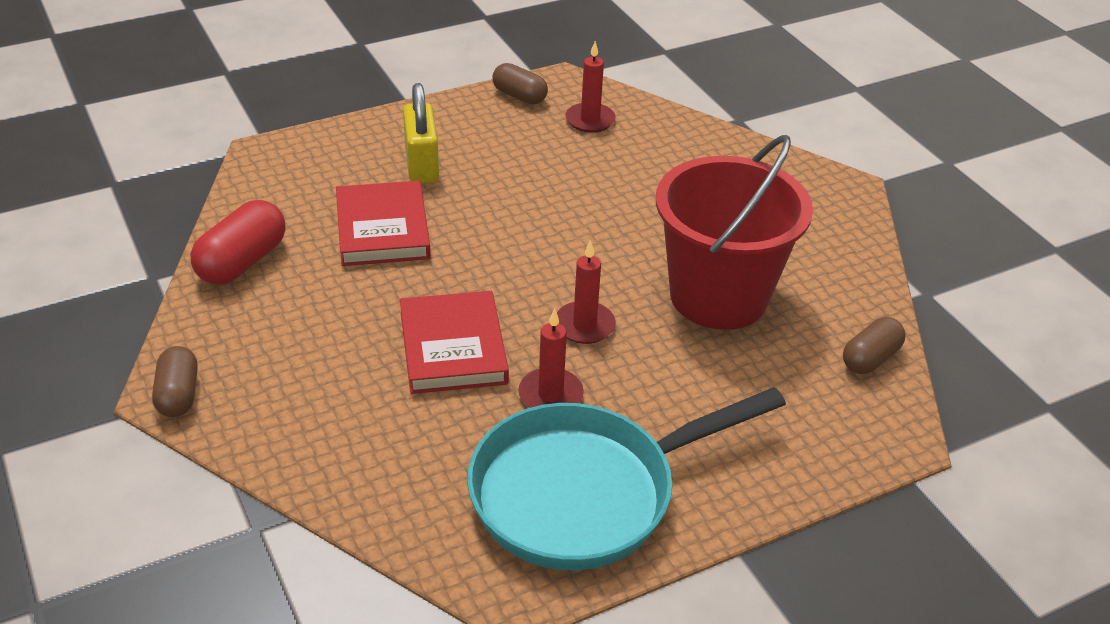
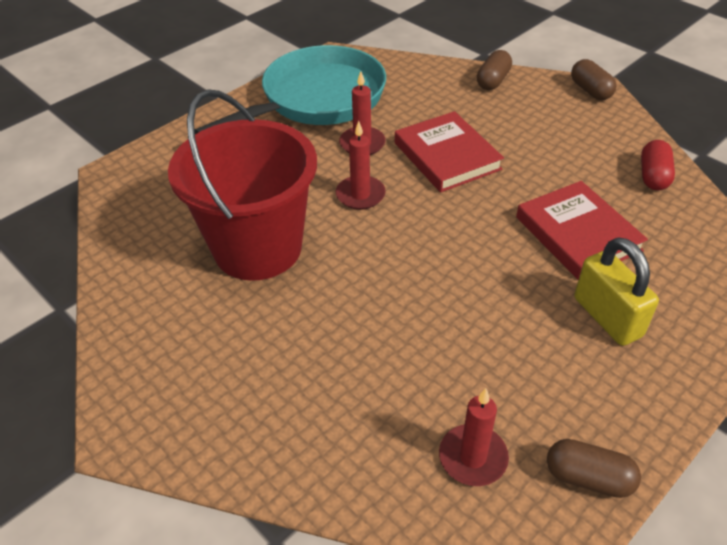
camera: 165 degrees right, 5 degrees up
(242, 262) = (653, 176): red capsule -> red capsule, size x0.67
(870, 358) = (125, 226): brown capsule -> brown capsule (493, 81)

